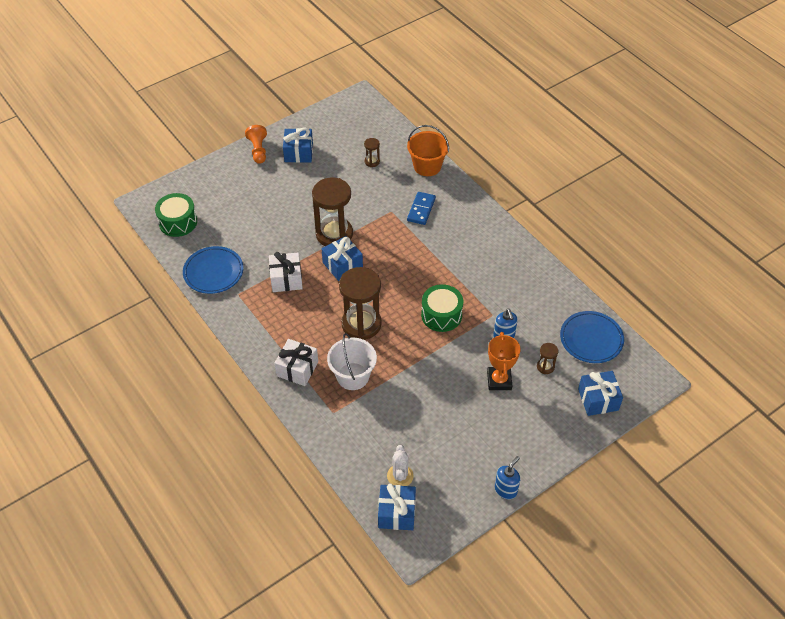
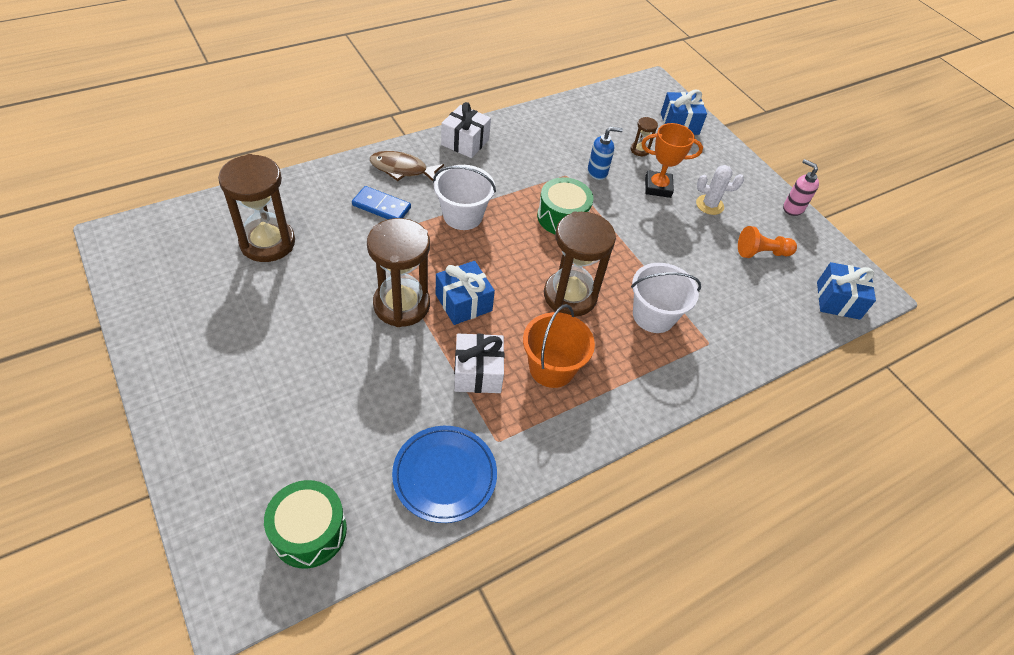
camera: 90 degrees left, 0 degrees up
(258, 150) = (172, 387): orange pawn -> orange pawn (761, 253)
(297, 369) = (642, 375): white gift -> white gift (465, 142)
(298, 153) = (206, 329): blue gift -> none
(372, 161) = (267, 242): brown hourglass -> brown hourglass, size x2.30
(400, 476) = (790, 290): white cactus -> white cactus (709, 205)
(425, 255) = (462, 215): none -> white bucket
(427, 166) = (302, 187): orange bucket -> orange bucket (552, 368)
(464, 214) = (402, 169): none -> brown fish
(506, 490) = (792, 208): blue soap dispenser -> pink soap dispenser
(591, 339) = (605, 111): blue plate -> none

